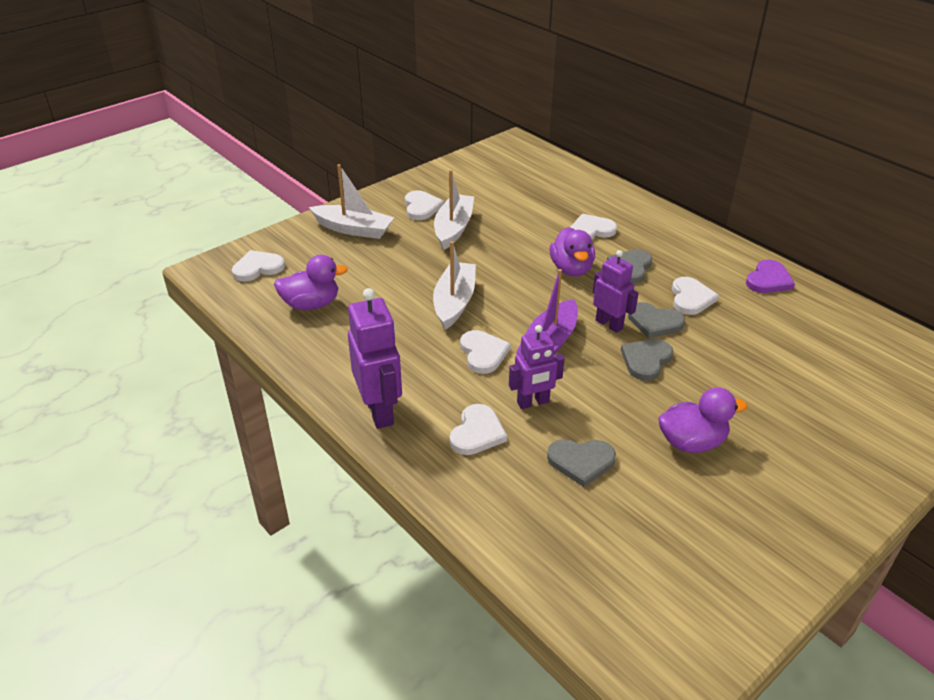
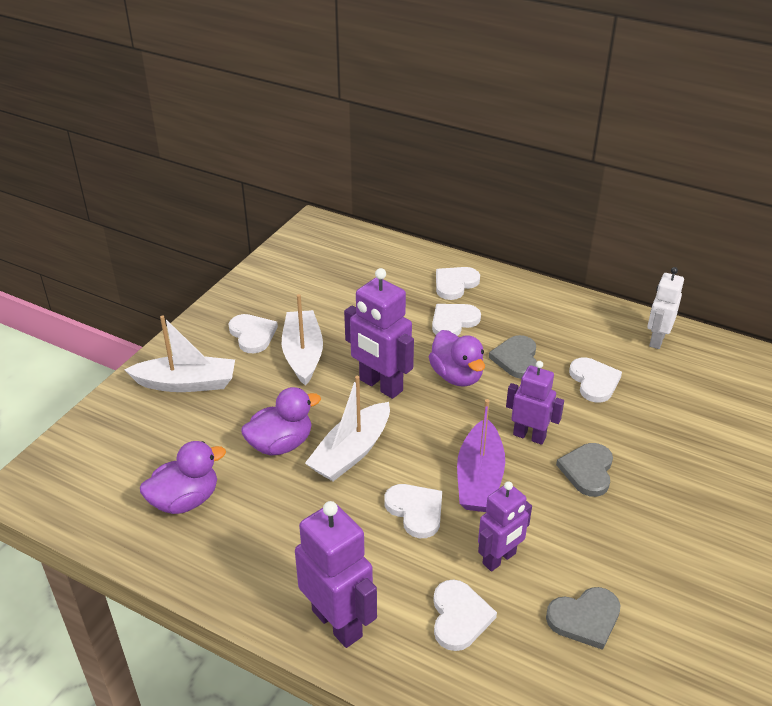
camera: 20 degrees left, 0 degrees up
(258, 268) = (93, 467): white heart -> white heart (455, 284)
(454, 302) = (351, 452): white boat -> white boat turned 135 degrees counterclockwise
(503, 262) = (380, 385): none -> purple robot
(654, 322) = (573, 421): grey heart -> none
(691, 442) = (680, 558): purple duck -> purple duck (281, 444)
(768, 280) = (656, 340): purple heart -> white robot

